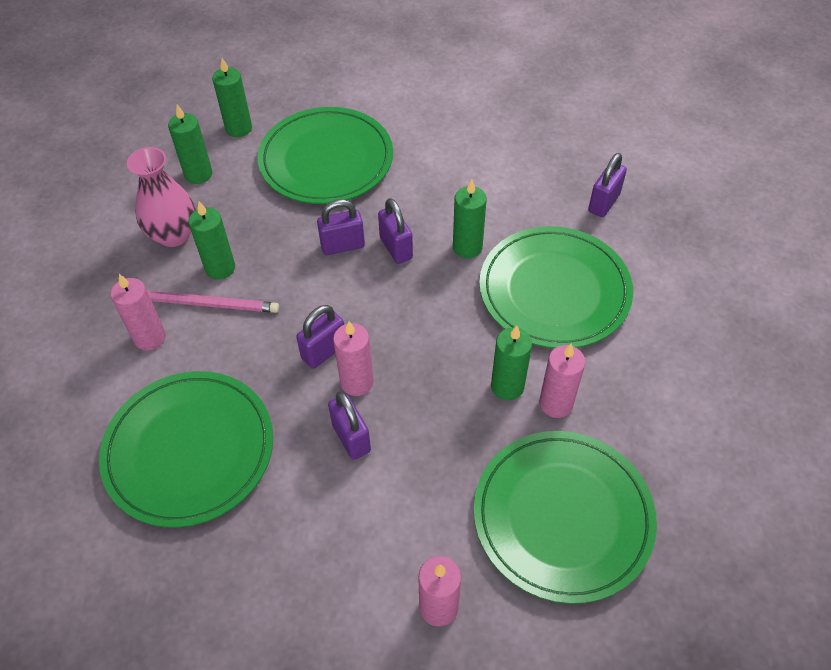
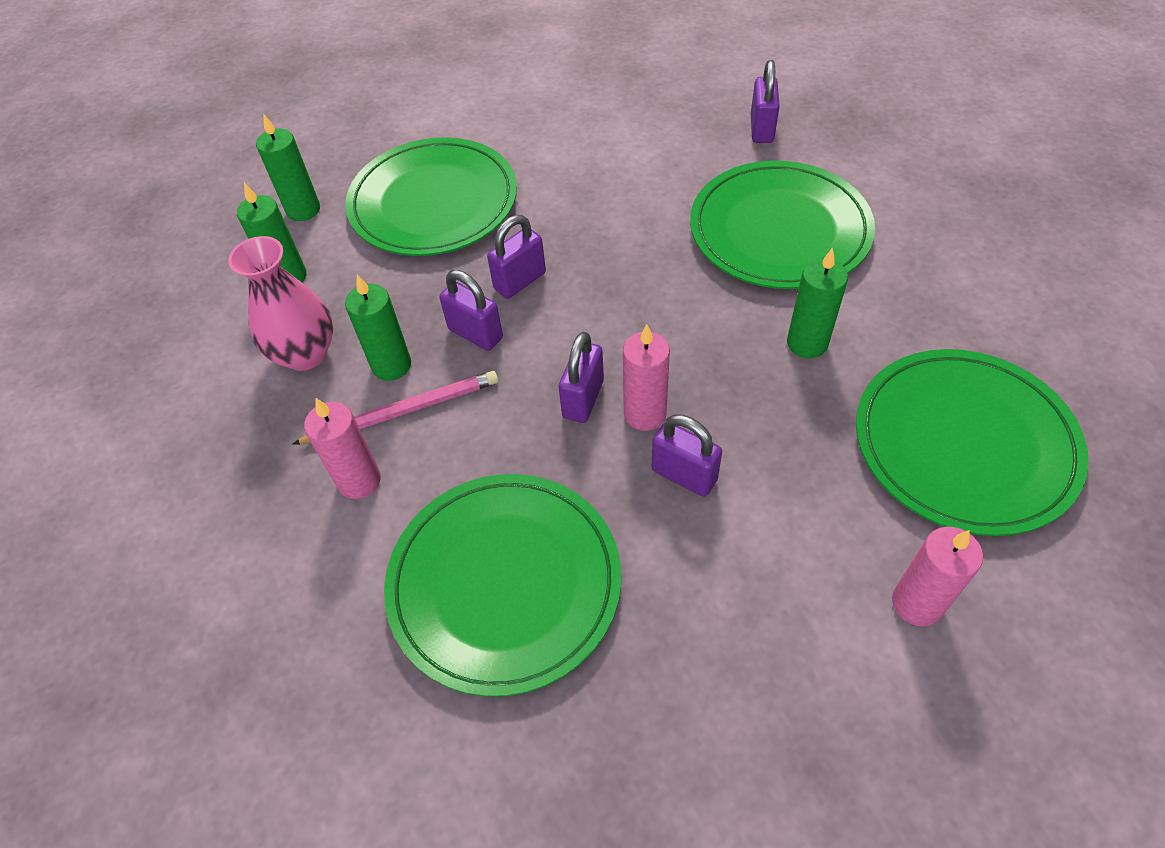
camera: 25 degrees left, 0 degrees up
(396, 248) = (581, 259): purple padlock -> purple padlock (475, 334)
(467, 247) = (658, 226): green candle -> none
(556, 403) = (868, 337): pink candle -> none

